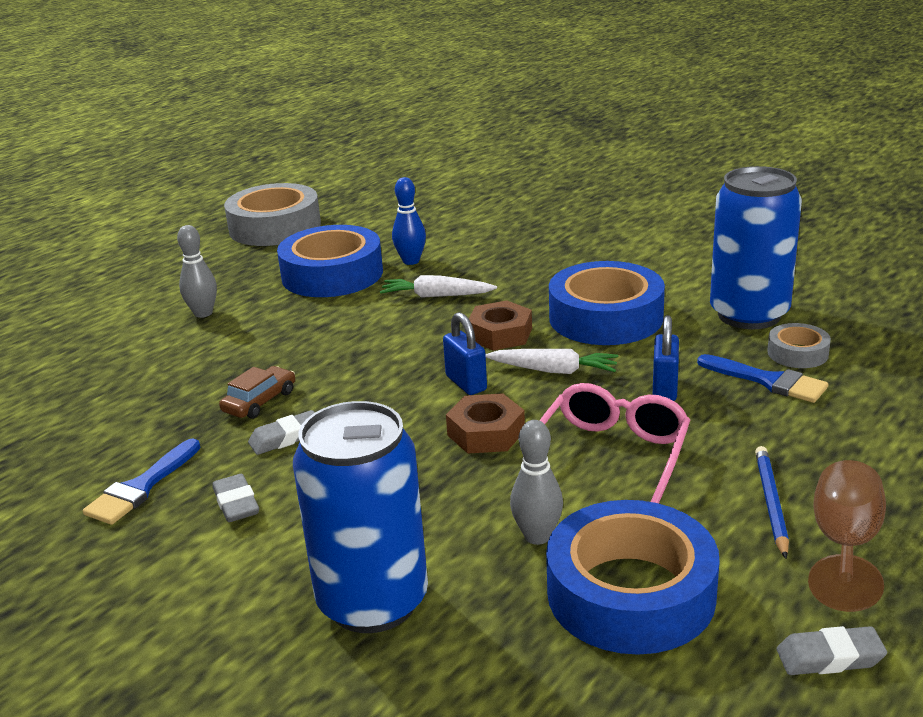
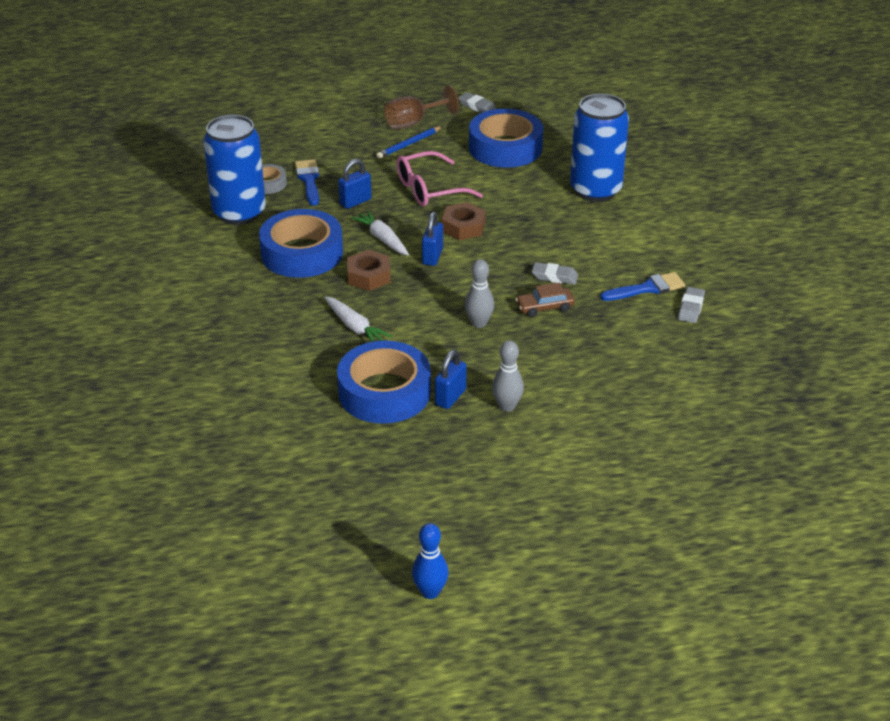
camera: 140 degrees left, 10 degrees up
(236, 503) = (610, 255): grey eraser -> grey eraser (691, 308)
(266, 296) = (450, 397): none -> blue padlock
(275, 227) = (349, 489): grey tape -> none
(411, 261) = (320, 371): blue bowling pin -> blue bowling pin (430, 592)
(537, 536) = (507, 178): grey bowling pin -> grey bowling pin (479, 323)

